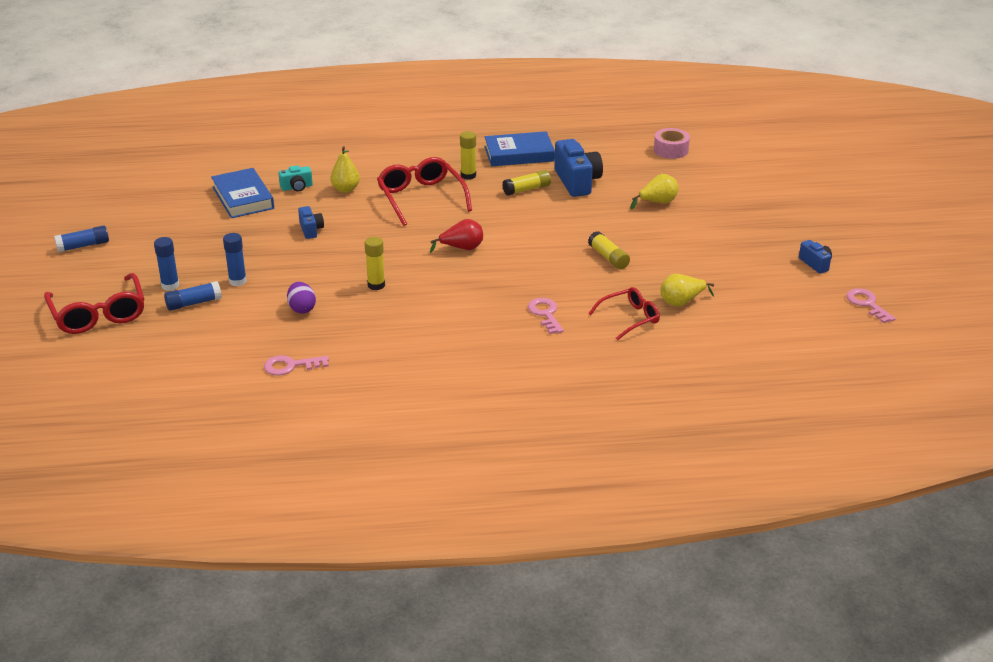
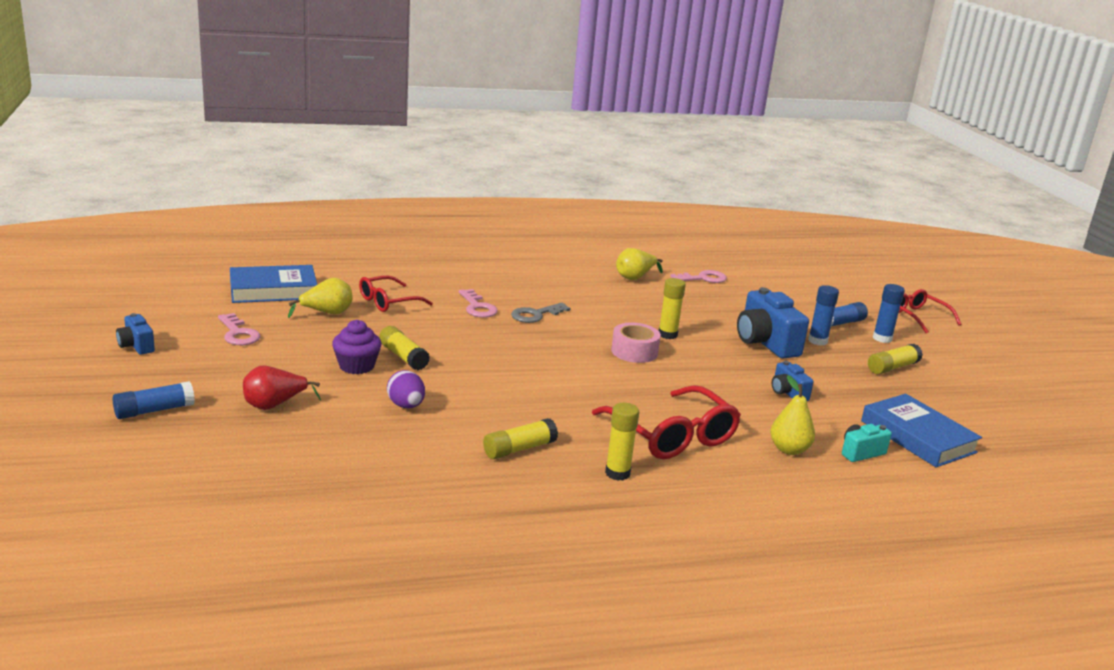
camera: 170 degrees right, 10 degrees down
(83, 246) = (1028, 378): blue glue stick -> blue glue stick (154, 410)
(98, 314) = (918, 317): red glasses -> red glasses, size x0.63
(196, 254) = (892, 367): none -> yellow glue stick
(302, 309) = (729, 317): purple egg -> purple egg (406, 406)
(462, 248) = (588, 369): red pear -> red pear (274, 405)
(491, 306) = (536, 315): none -> grey key
(519, 154) = (544, 518): blue book -> blue book (273, 290)
(577, 182) = (440, 462): blue camera -> blue camera (765, 343)
(643, 248) = (356, 366): none -> purple cupcake
(657, 202) = (317, 427): yellow pear -> yellow pear (635, 277)
(671, 150) = (257, 530): pink tape -> pink tape (634, 352)
(867, 304) = (110, 307): pink key -> pink key (238, 334)

